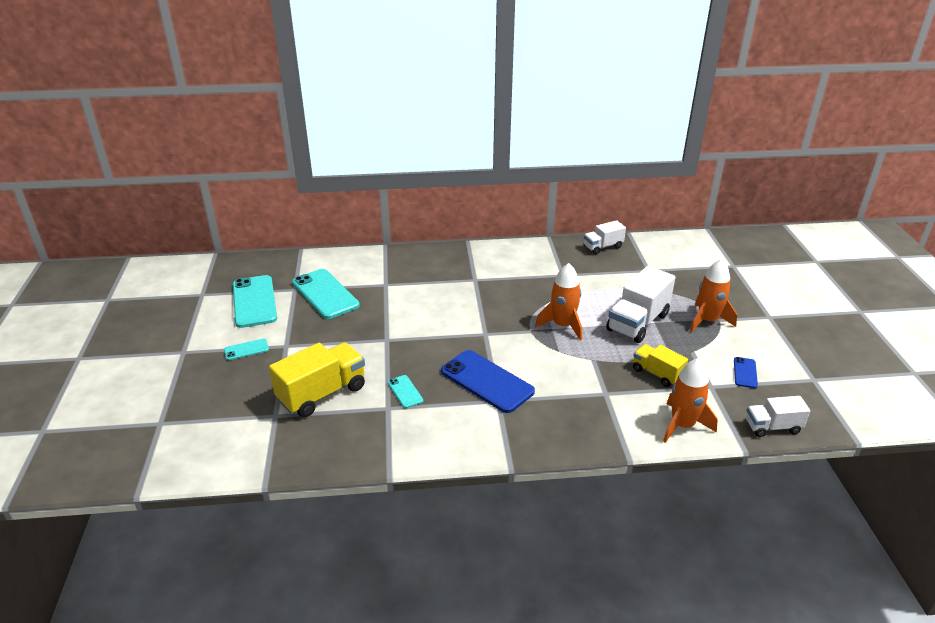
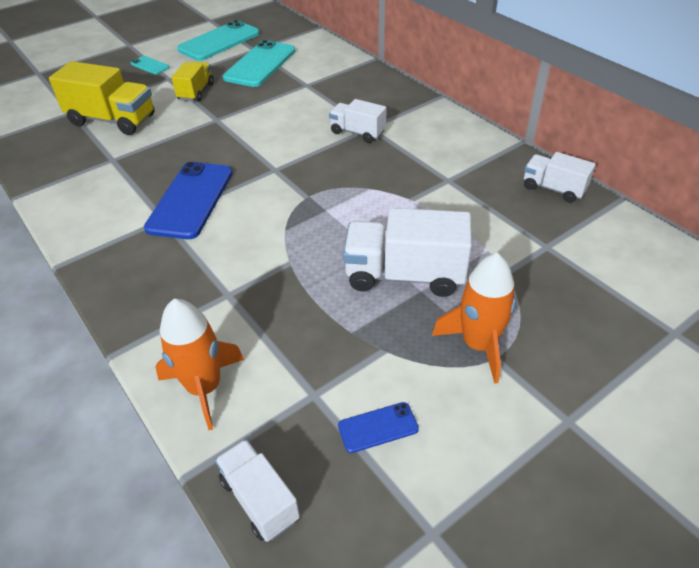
camera: 60 degrees right, 10 degrees up
(405, 391) = (142, 159): turquoise phone -> none
(476, 286) = (357, 132): none -> white truck
(562, 325) = (339, 215): orange rocket -> none
(657, 374) = (302, 328): yellow truck -> yellow truck (196, 92)

